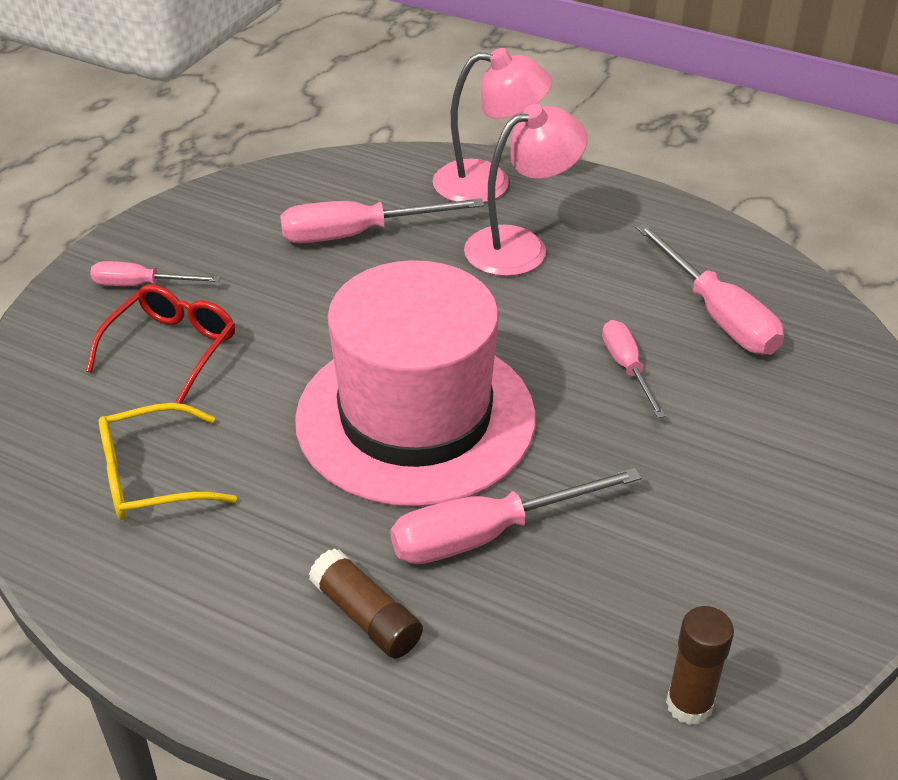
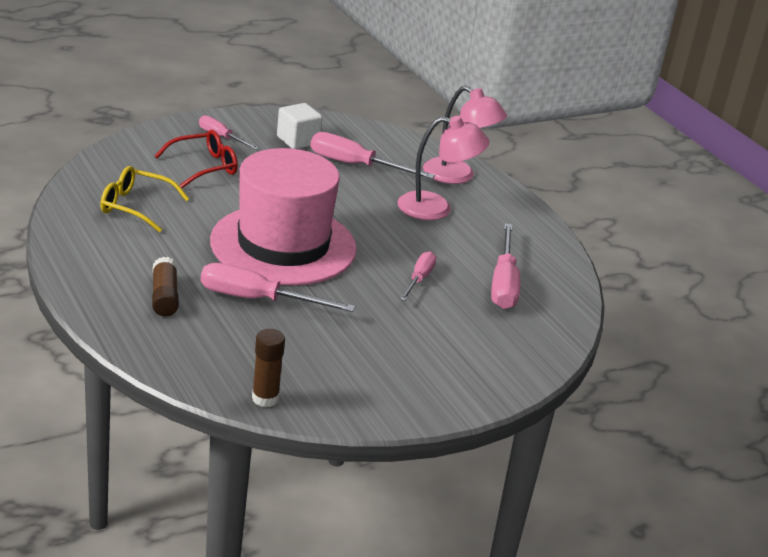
camera: 30 degrees right, 10 degrees down
(245, 234) = (298, 140): none -> white cube

